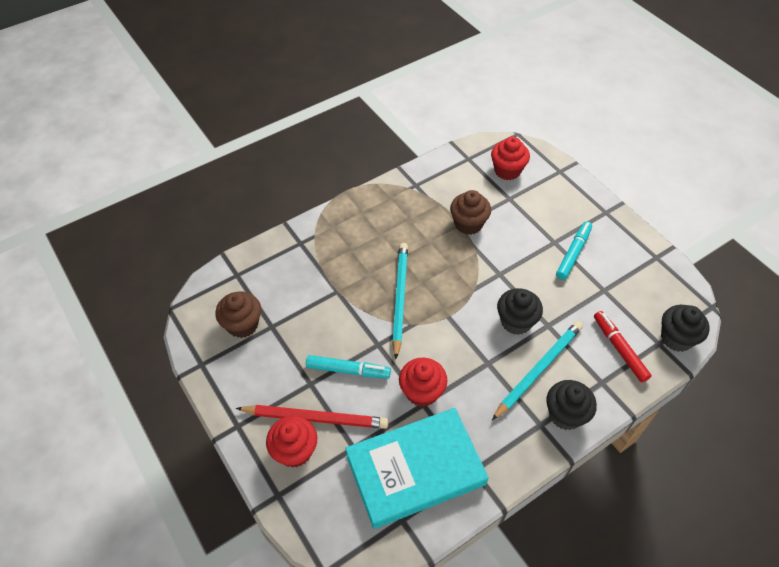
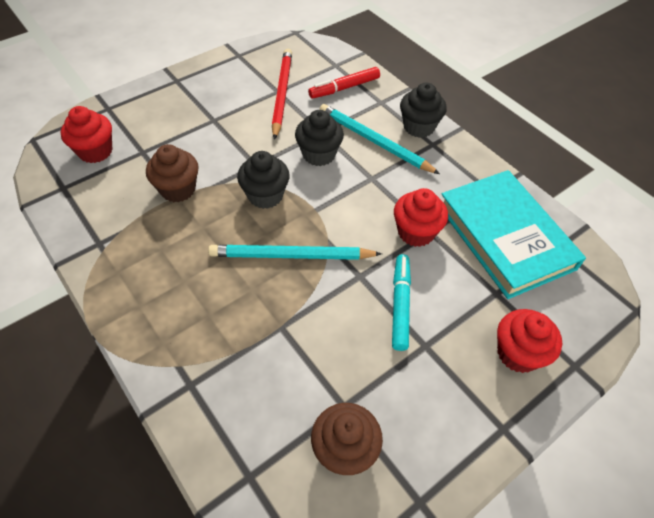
camera: 95 degrees left, 0 degrees up
(315, 418) = (470, 335): red pencil -> red pencil (281, 94)
(573, 253) = (230, 107): turquoise marker -> none
(676, 338) = (329, 55): black cupcake -> black cupcake (265, 195)

